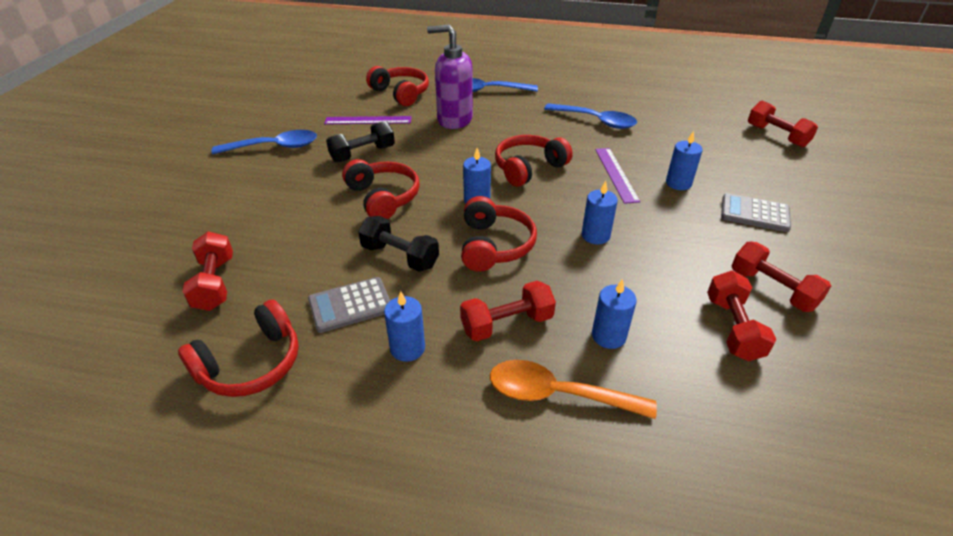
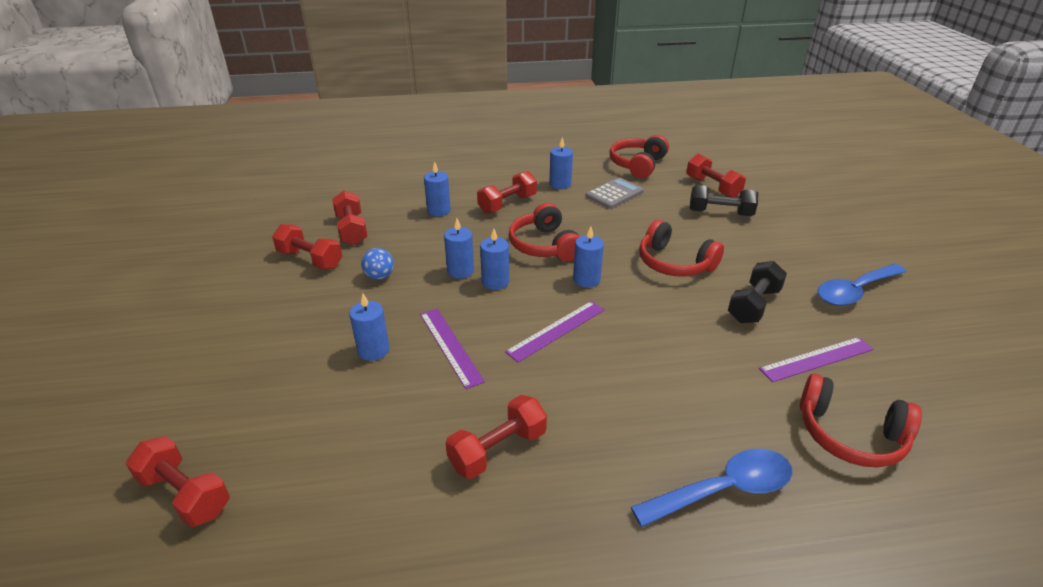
camera: 160 degrees right, 5 degrees down
(400, 256) = (611, 224): black dumbbell -> black dumbbell (720, 213)
(454, 120) = (708, 392): purple soap dispenser -> none
(528, 168) = (556, 330): red headphones -> purple ruler
(558, 394) = (464, 183): orange spoon -> none
(563, 216) = (495, 282): none -> blue candle
(595, 121) = (498, 450): blue spoon -> red dumbbell
(683, 248) = (379, 276): none -> blue ball
(754, 214) = (294, 328): grey calculator -> none

